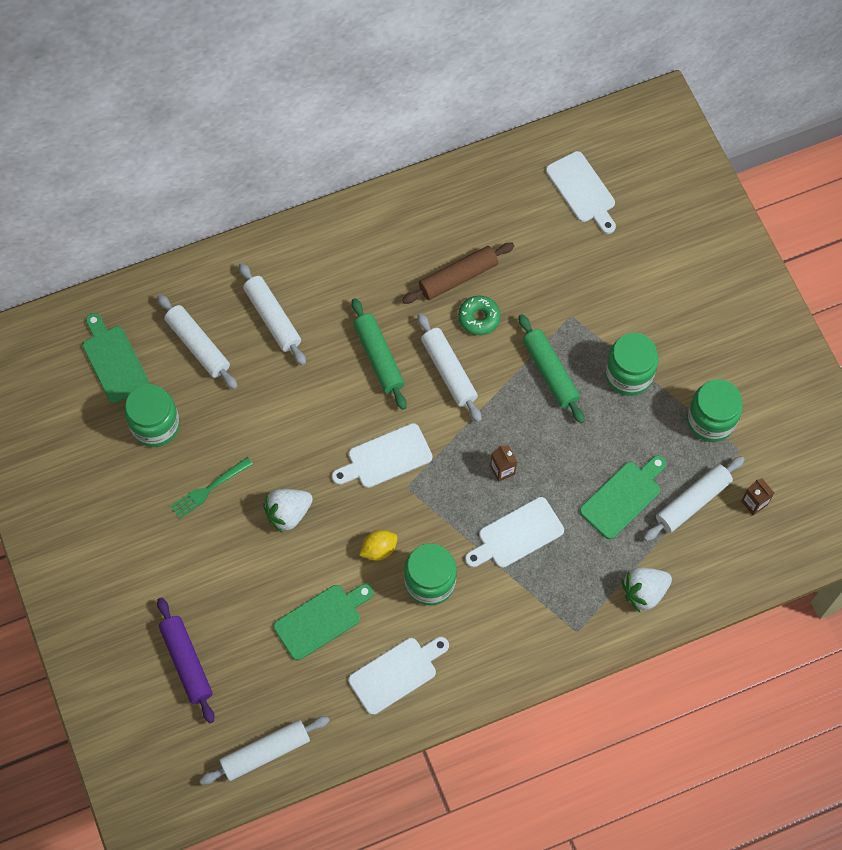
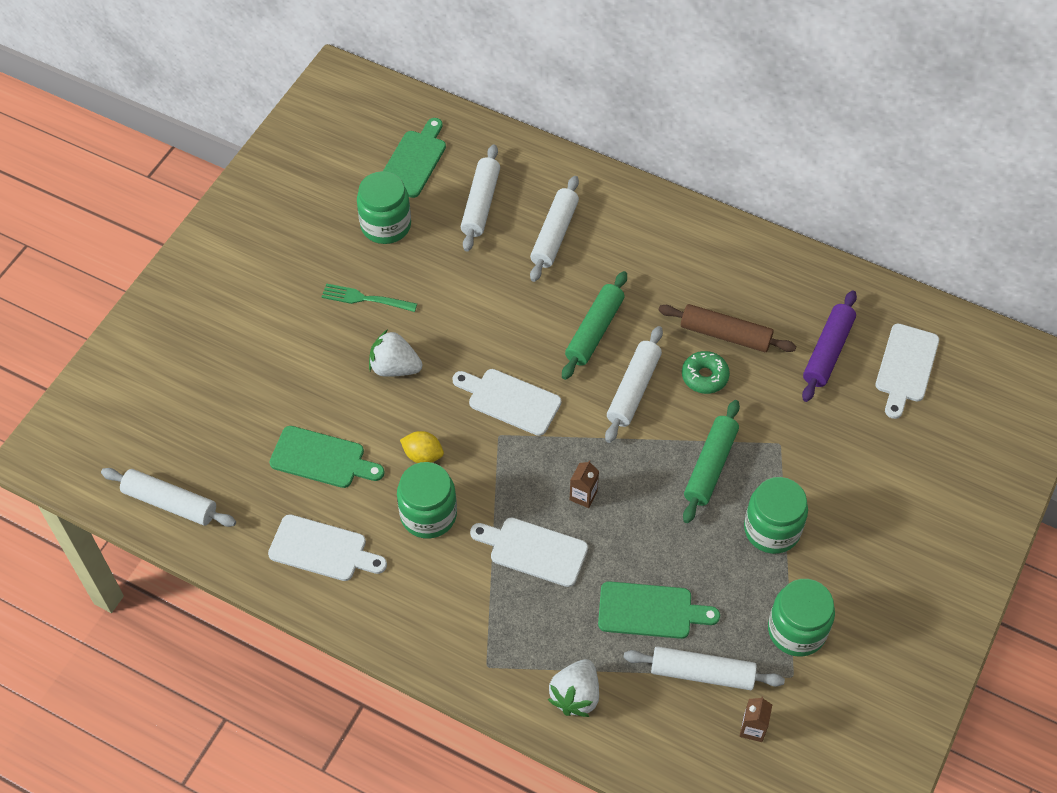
camera: 50 degrees right, 10 degrees down
(186, 662) = (202, 390): purple rolling pin -> purple rolling pin (827, 351)
(644, 592) = (575, 695): white strawberry -> white strawberry turned 90 degrees counterclockwise

